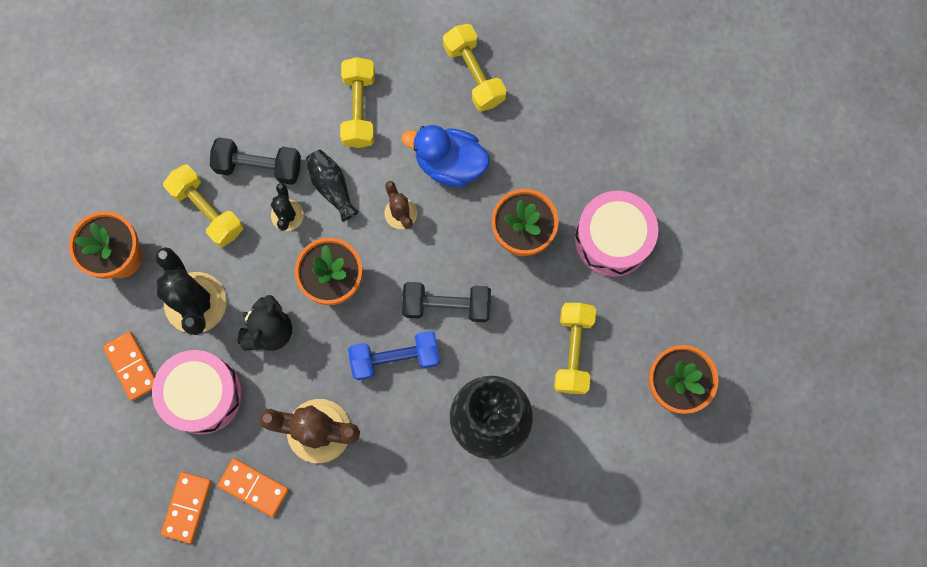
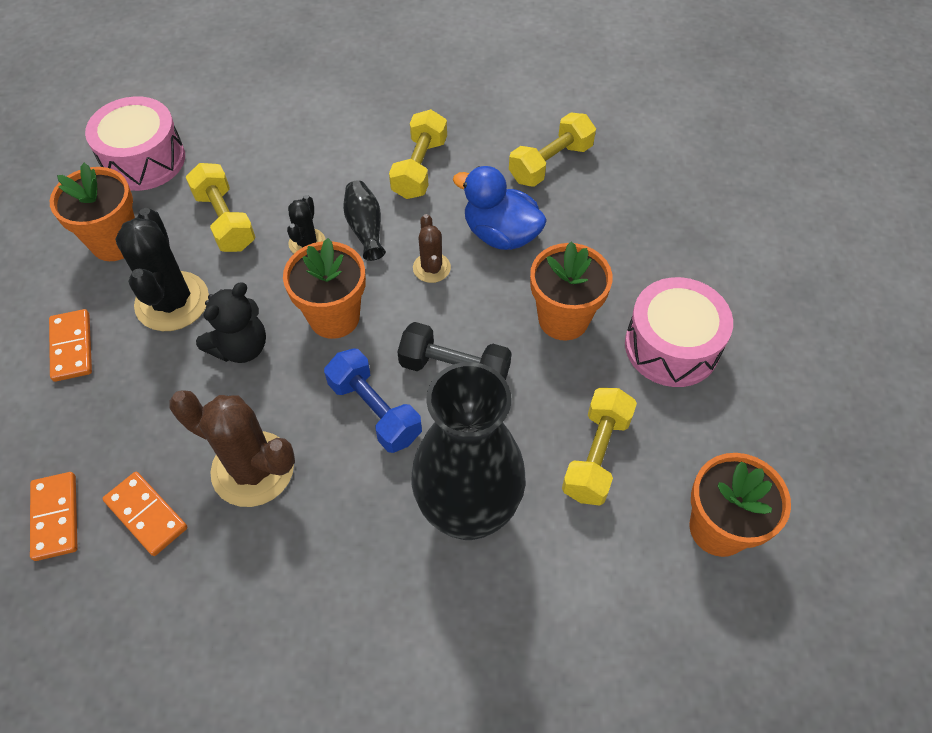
camera: 15 degrees right, 20 degrees down
(187, 507) = (56, 517): orange domino -> orange domino turned 45 degrees counterclockwise
(202, 394) = (135, 395): pink drum -> pink drum (144, 160)
(258, 166) = (295, 194): black dumbbell -> none
(395, 358) = (375, 410): blue dumbbell -> blue dumbbell turned 45 degrees clockwise
(474, 74) = (550, 163): yellow dumbbell -> yellow dumbbell turned 60 degrees clockwise

